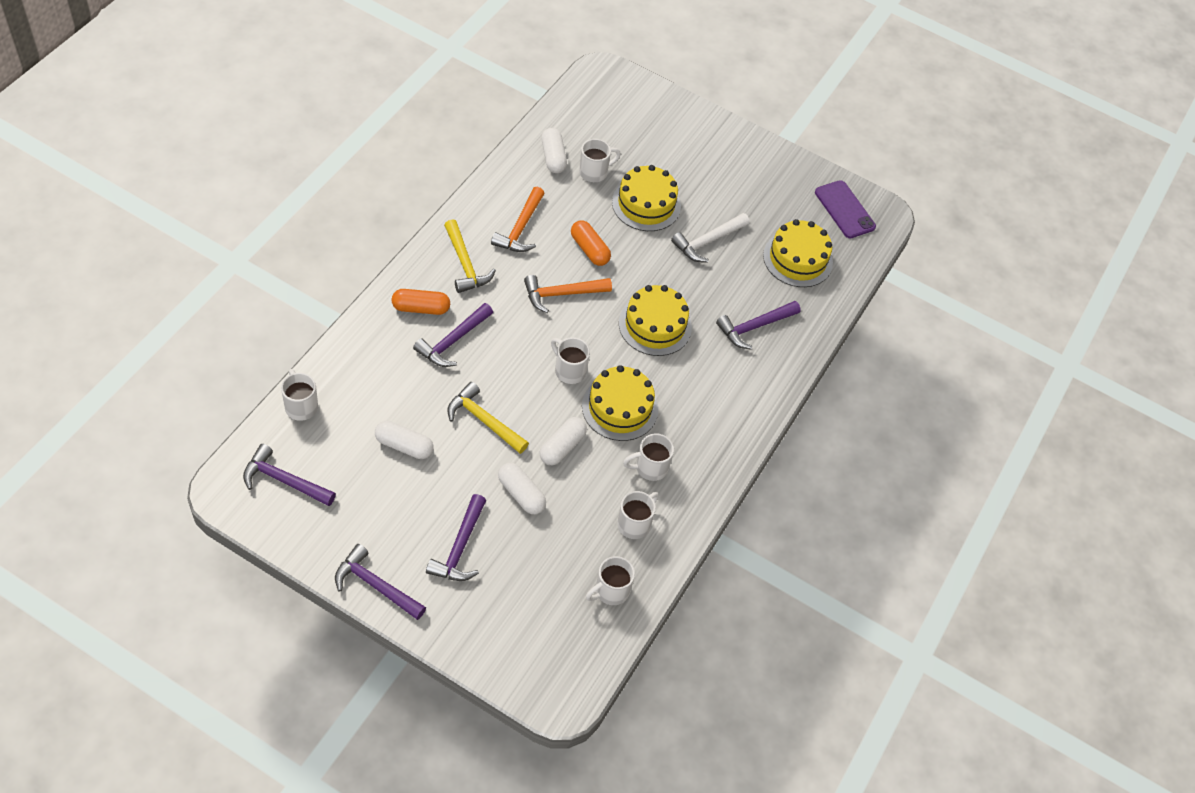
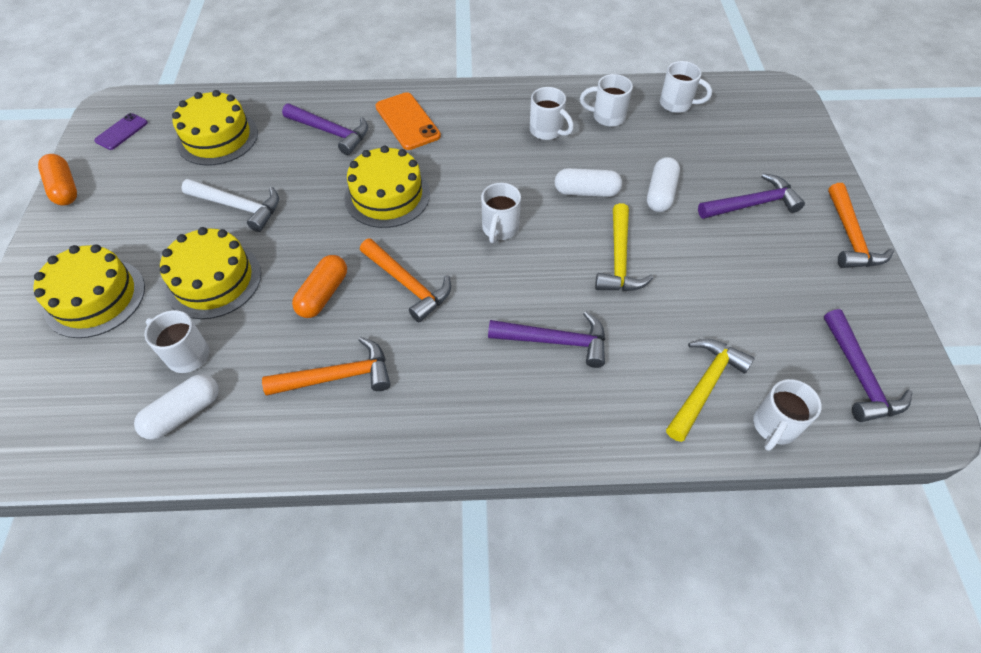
camera: 115 degrees left, 0 degrees up
(375, 585) = (850, 237): purple hammer -> orange hammer
(404, 446) = (712, 303): white capsule -> none
(421, 308) = (540, 400): orange capsule -> orange capsule (64, 188)
(465, 264) = (439, 398): yellow hammer -> yellow hammer (704, 386)
(620, 408) = (506, 175): yellow cake -> yellow cake (95, 298)
(732, 381) = (407, 121): none -> orange phone
(844, 209) = (121, 132): purple phone -> purple phone, size x0.62

